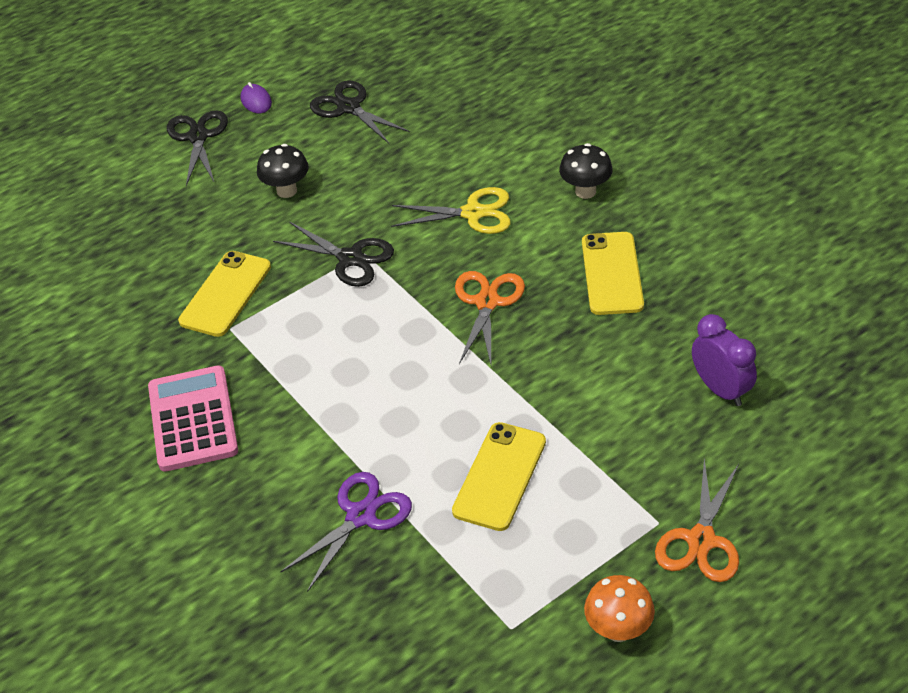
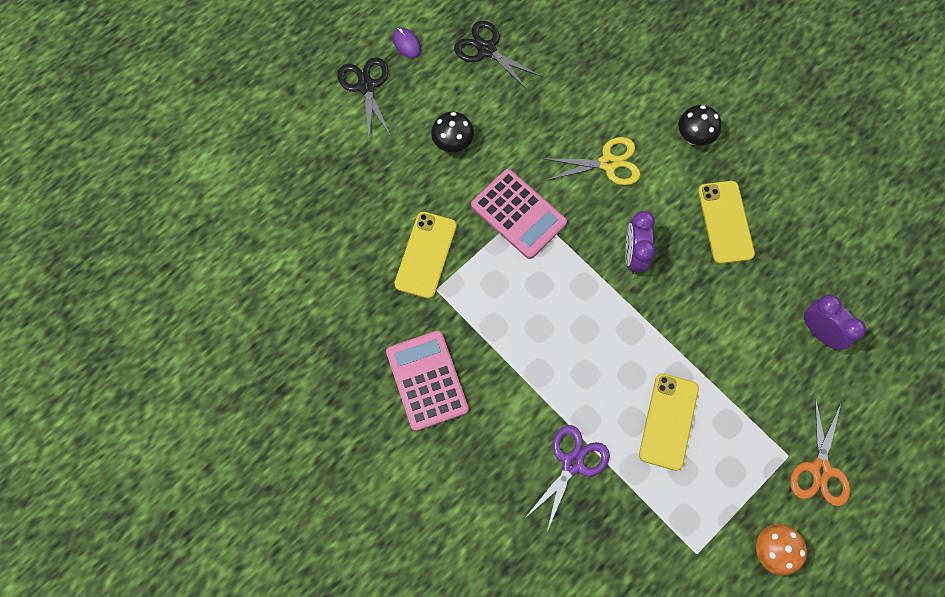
camera: 10 degrees left, 25 degrees up
(350, 258) = (518, 214): black scissors -> pink calculator
(487, 302) = (633, 255): orange scissors -> purple clock

